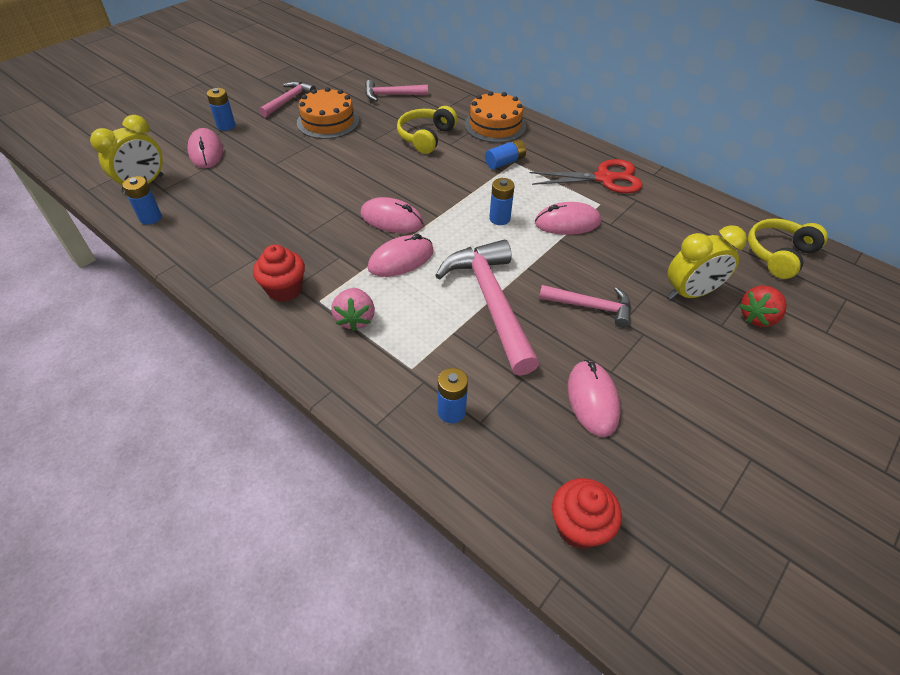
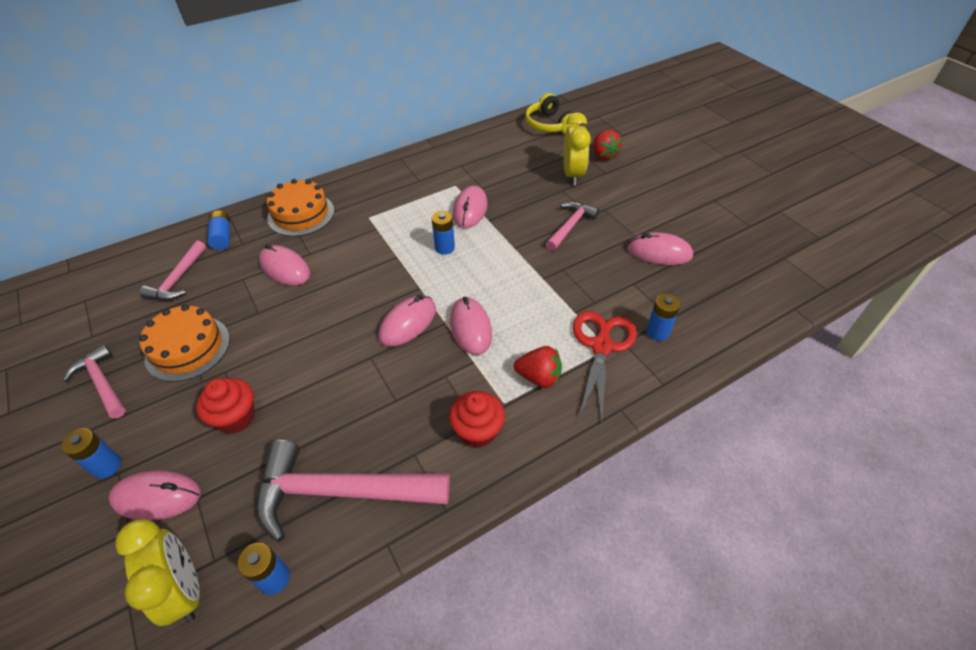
camera: 70 degrees left, 0 degrees up
(355, 319) = (539, 377): pink strawberry -> red strawberry
(426, 137) = (285, 268): yellow headphones -> pink mouse
(491, 302) = (547, 280): pink hammer -> pink hammer (341, 492)
(505, 162) = (365, 223): blue battery -> blue battery (222, 237)
(579, 526) = (759, 289): red cupcake -> red cupcake (236, 417)
(604, 178) = (424, 173): red scissors -> red scissors (601, 346)

